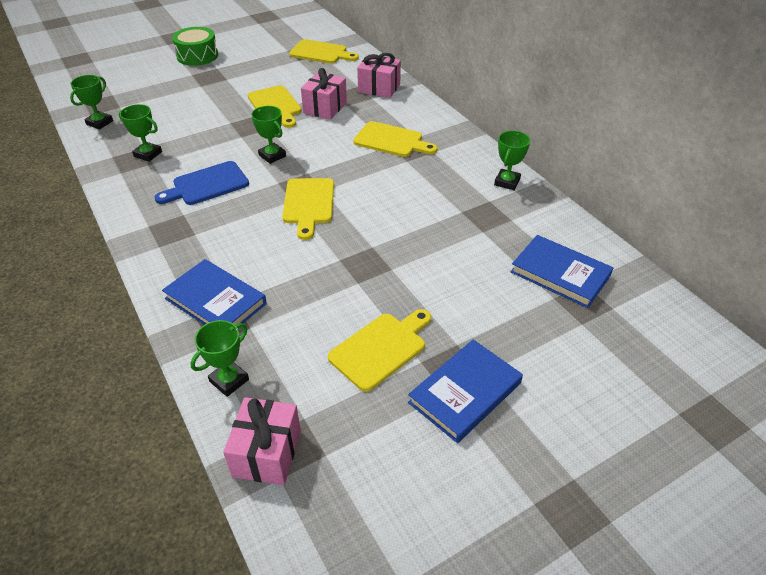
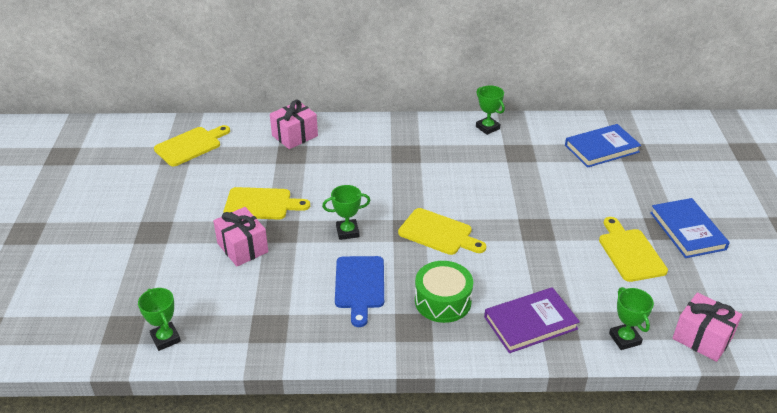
camera: 60 degrees left, 5 degrees down
(148, 154) = (269, 314): green trophy -> none
(197, 56) = (95, 228): green drum -> green drum (443, 301)
(215, 301) = (530, 323): blue book -> purple book
(325, 108) = (296, 176): pink gift -> pink gift (242, 247)
(391, 140) = (385, 159): yellow cutting board -> none

